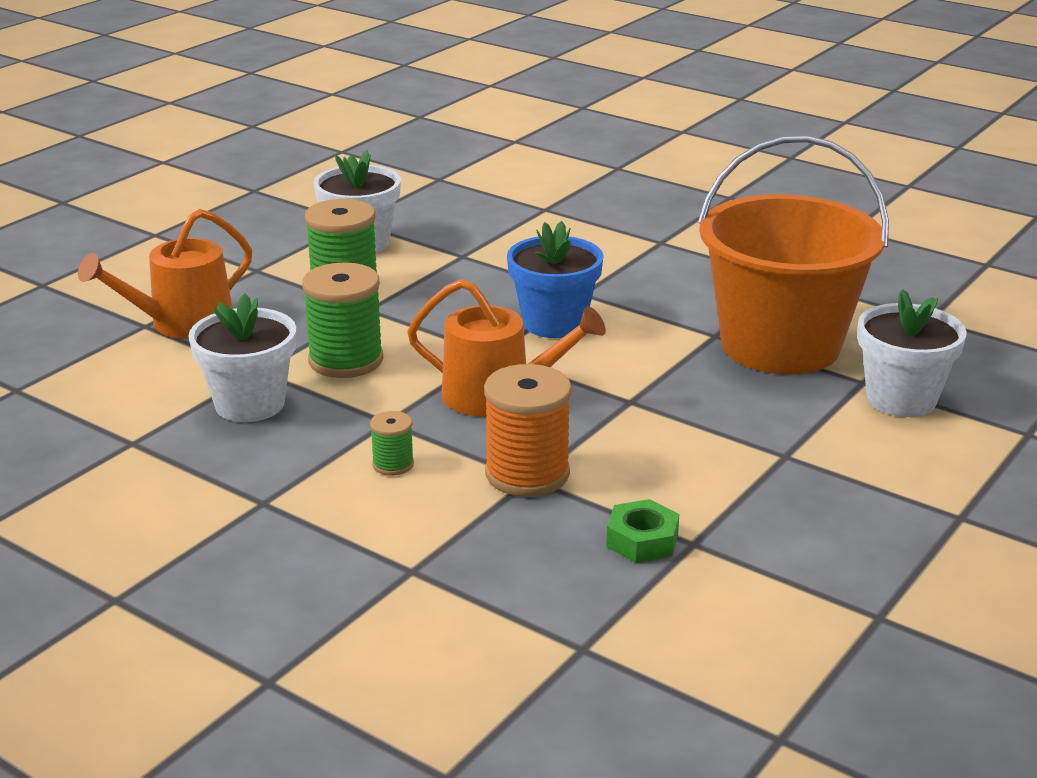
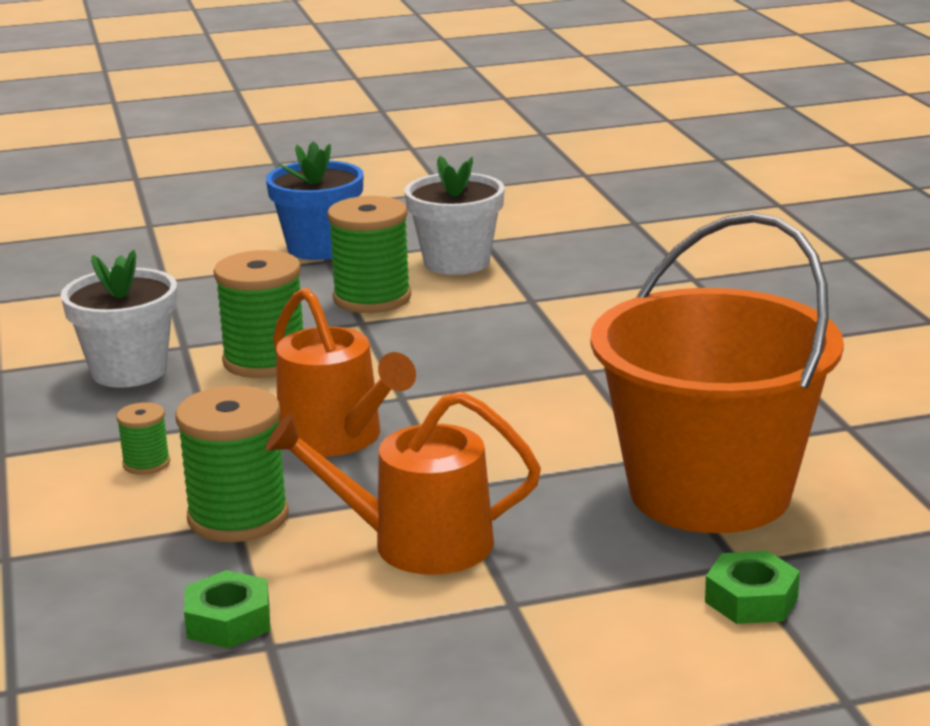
camera: 40 degrees right, 5 degrees down
(183, 323) = (194, 287): orange watering can -> orange watering can (417, 543)
(527, 474) = (238, 517): orange spool -> green spool
(554, 323) = (508, 389): blue flower pot -> blue flower pot (319, 248)
(901, 399) = (751, 599): white flower pot -> green nut

